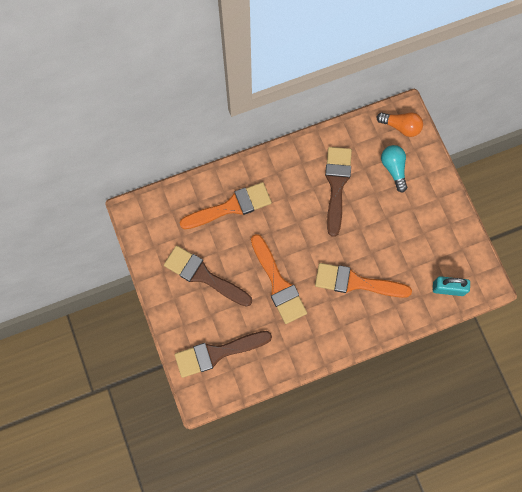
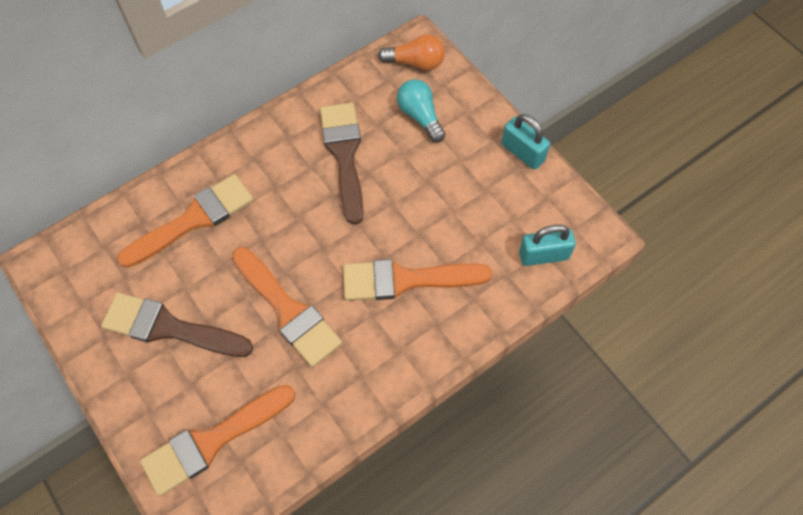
camera: 15 degrees left, 10 degrees down
(217, 353) = (212, 441): brown brush -> orange brush
(455, 213) = (522, 152): none -> turquoise padlock

